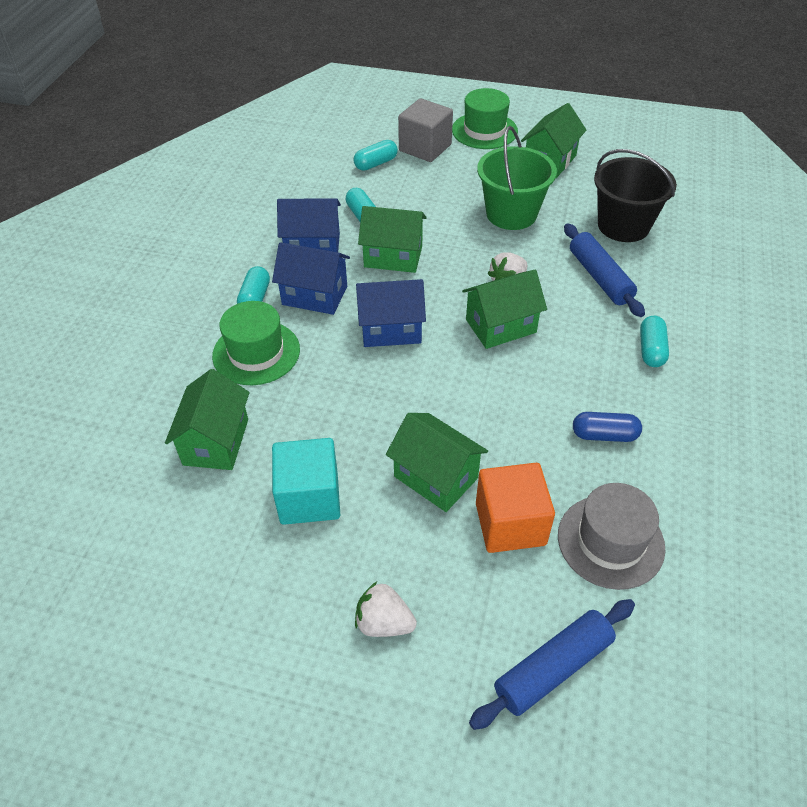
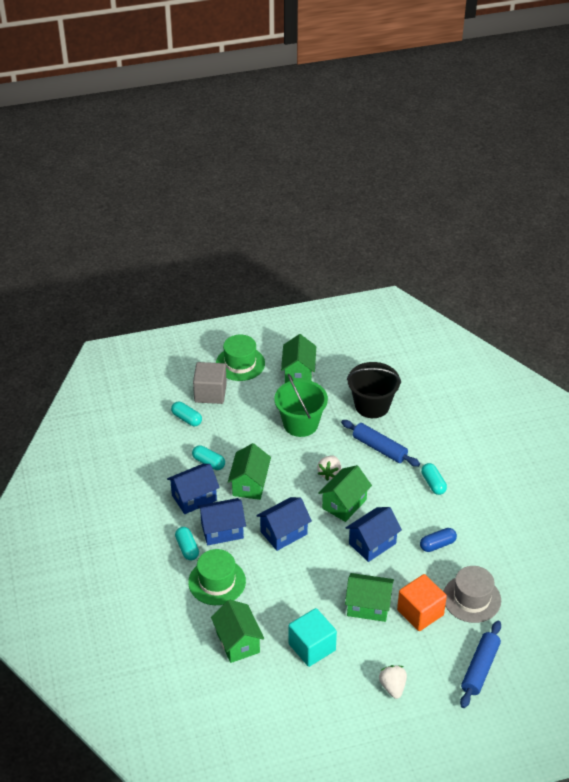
camera: 30 degrees left, 5 degrees down
(376, 163) = (187, 419): turquoise capsule -> turquoise capsule turned 75 degrees counterclockwise
(384, 623) = (392, 687): white strawberry -> white strawberry turned 90 degrees clockwise
(393, 256) = (249, 484): green house -> green house turned 60 degrees counterclockwise
(504, 392) = (372, 543): none -> blue house

